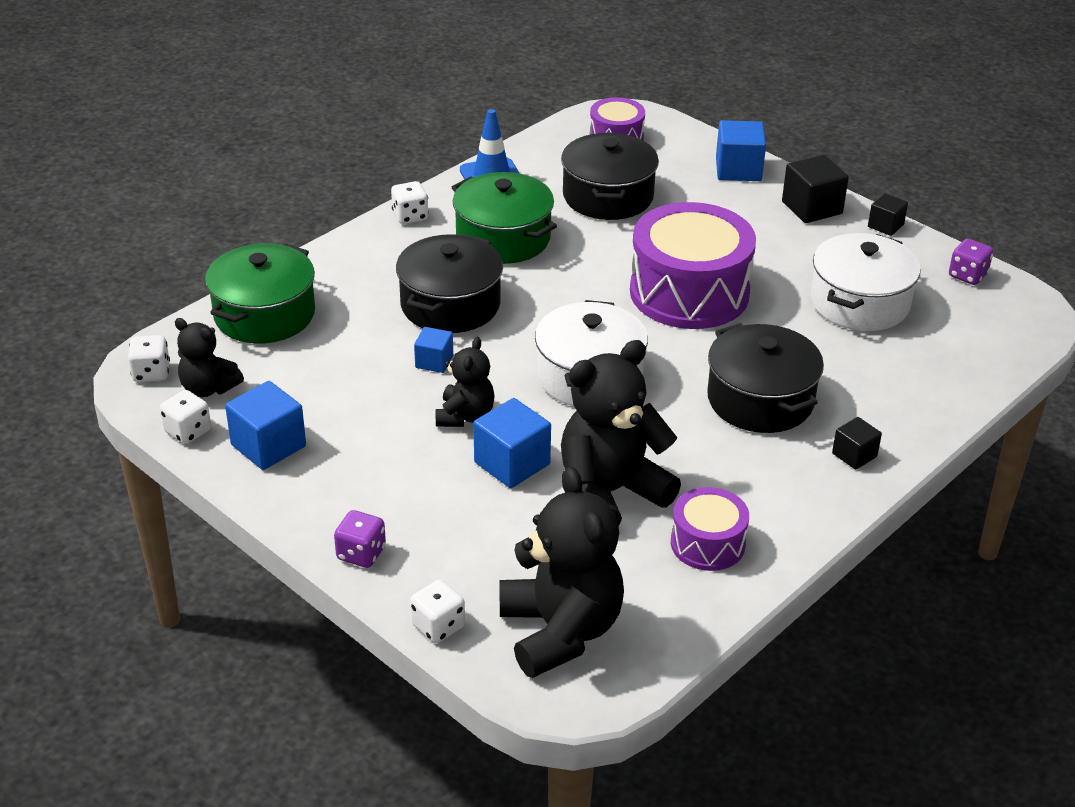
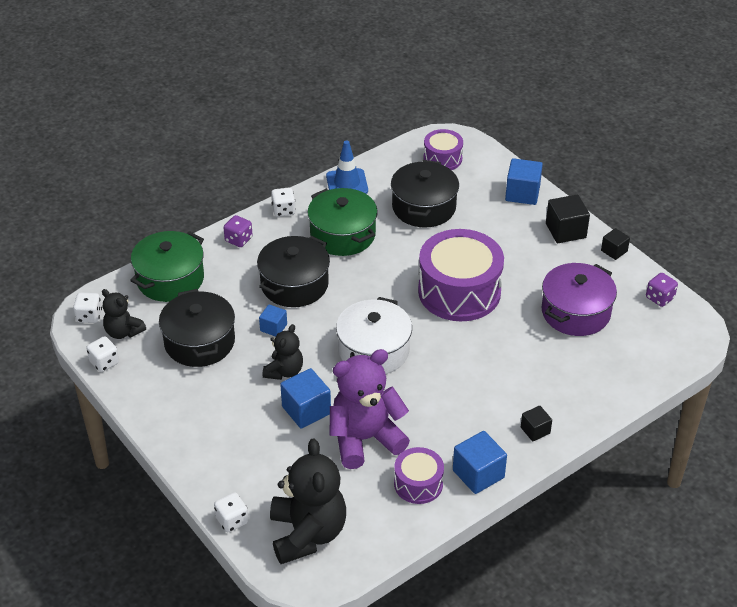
camera: 10 degrees right, 5 degrees up
(268, 446) = (153, 379): blue cube -> blue cube (478, 474)
(361, 553) = (195, 464): purple dice -> purple dice (238, 239)
(610, 492) = (365, 439): black teddy bear -> purple teddy bear
(760, 400) = (484, 381): black pot -> black pot (199, 342)
(859, 303) = (575, 312): white pot -> purple pot

